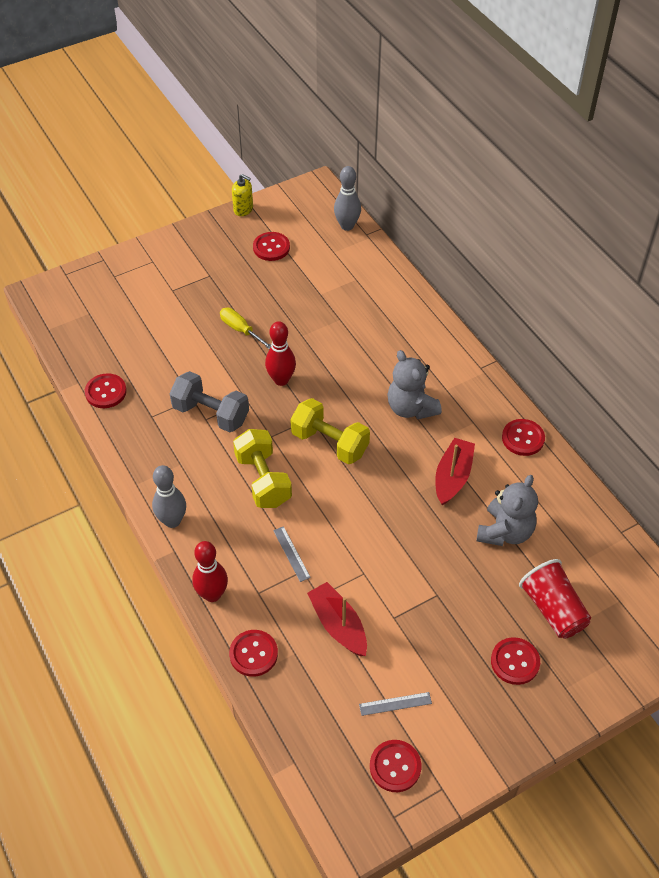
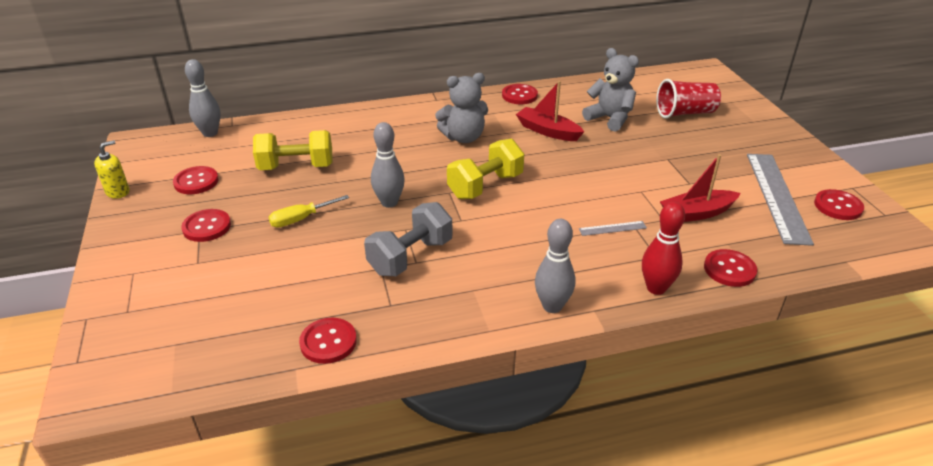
camera: 75 degrees left, 15 degrees down
(263, 480) = (516, 233): yellow dumbbell -> yellow dumbbell (296, 167)
(281, 380) = (389, 202): red bowling pin -> grey bowling pin
(395, 703) = (777, 196): grey ruler -> grey ruler, size x2.41
(515, 662) = (732, 136): red button -> red button (207, 227)

